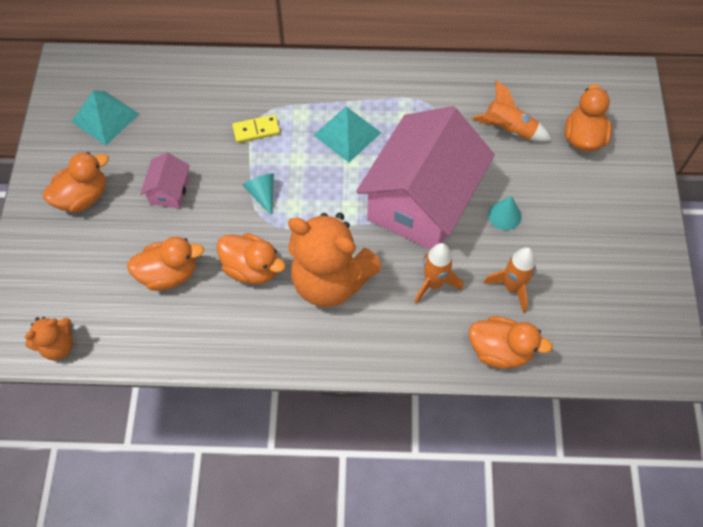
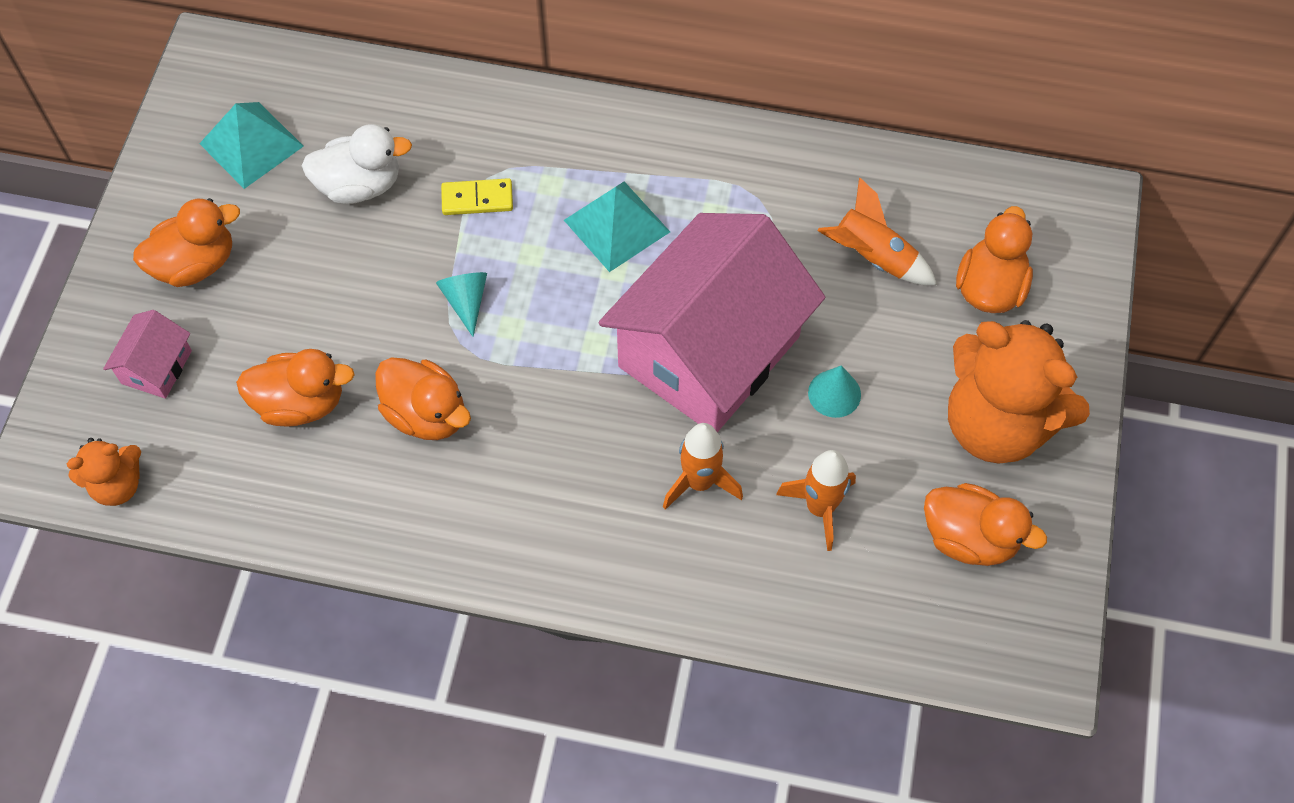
camera: 10 degrees right, 0 degrees up
(169, 191) = (326, 274): pink house -> pink house (157, 367)
(180, 132) = (360, 185): none -> white duck
(330, 280) = (542, 452): orange teddy bear -> orange teddy bear (996, 424)
(500, 350) = (778, 602): orange duck -> orange duck (969, 538)

